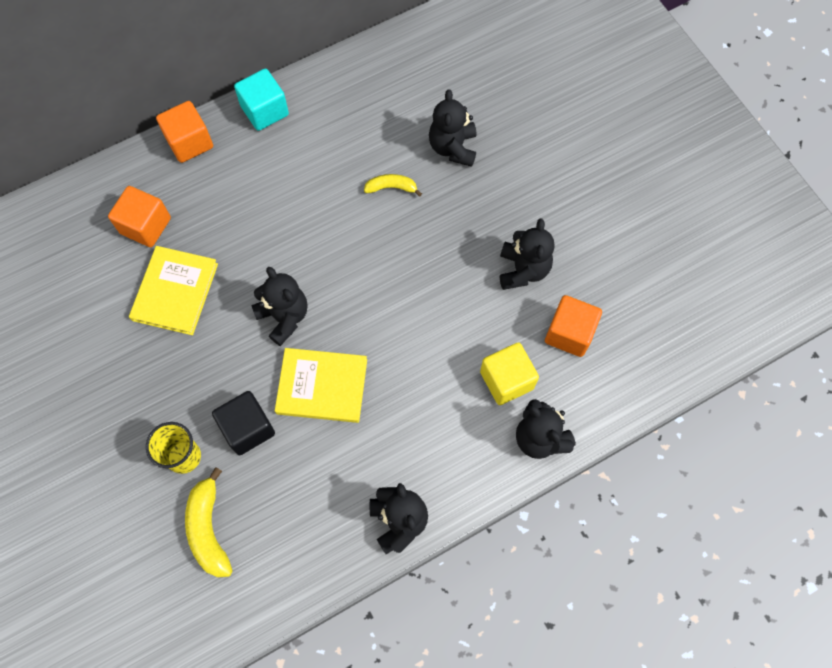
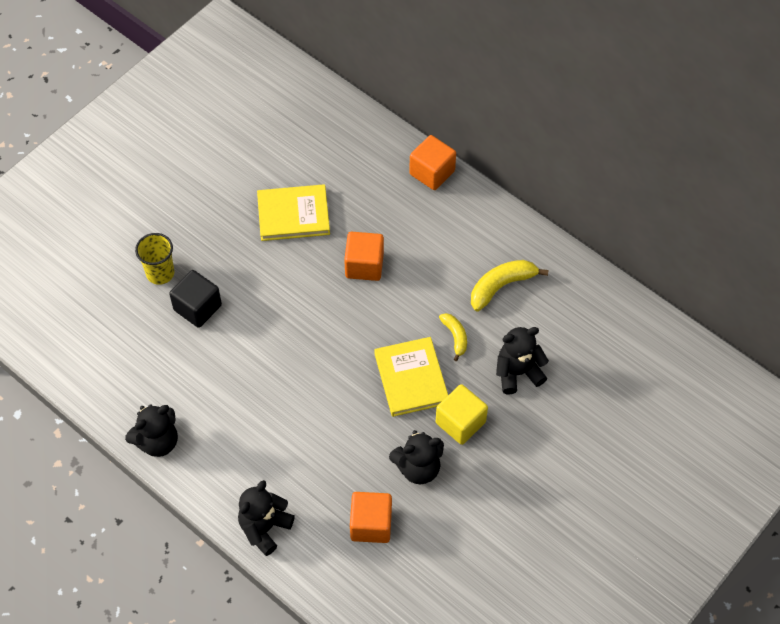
camera: 70 degrees right, 10 degrees down
(146, 226) = (342, 172): orange cube -> orange cube (364, 265)
(208, 529) = (109, 311): yellow banana -> yellow banana (501, 286)
(265, 111) = (487, 215): turquoise cube -> none
(284, 317) = (301, 298): black teddy bear -> none
(322, 386) = (251, 347): yellow book -> yellow book (411, 378)
(506, 380) = (307, 486): yellow cube -> yellow cube (460, 422)

